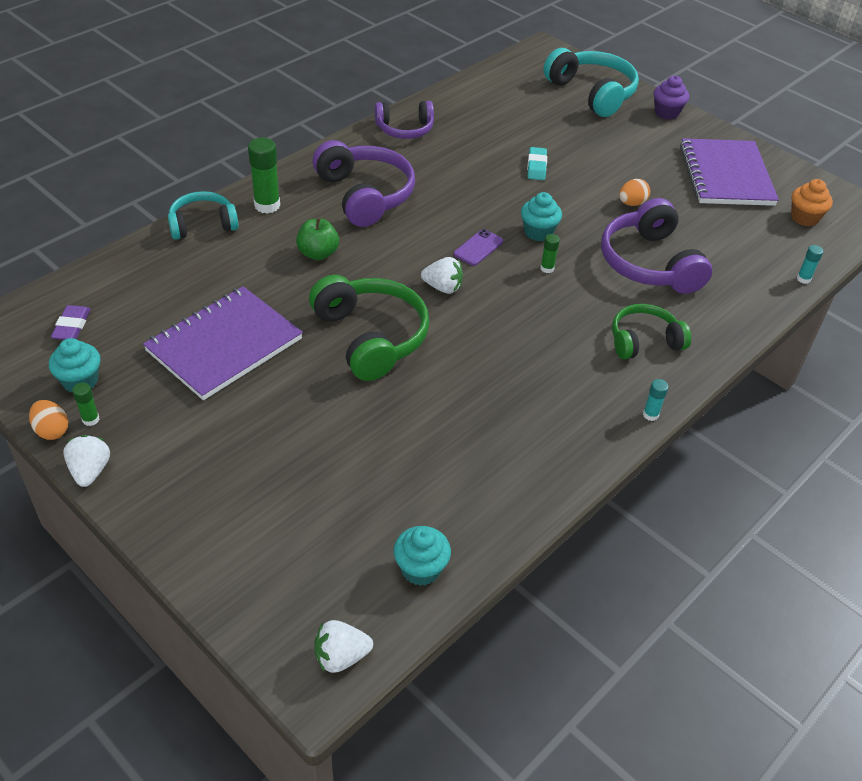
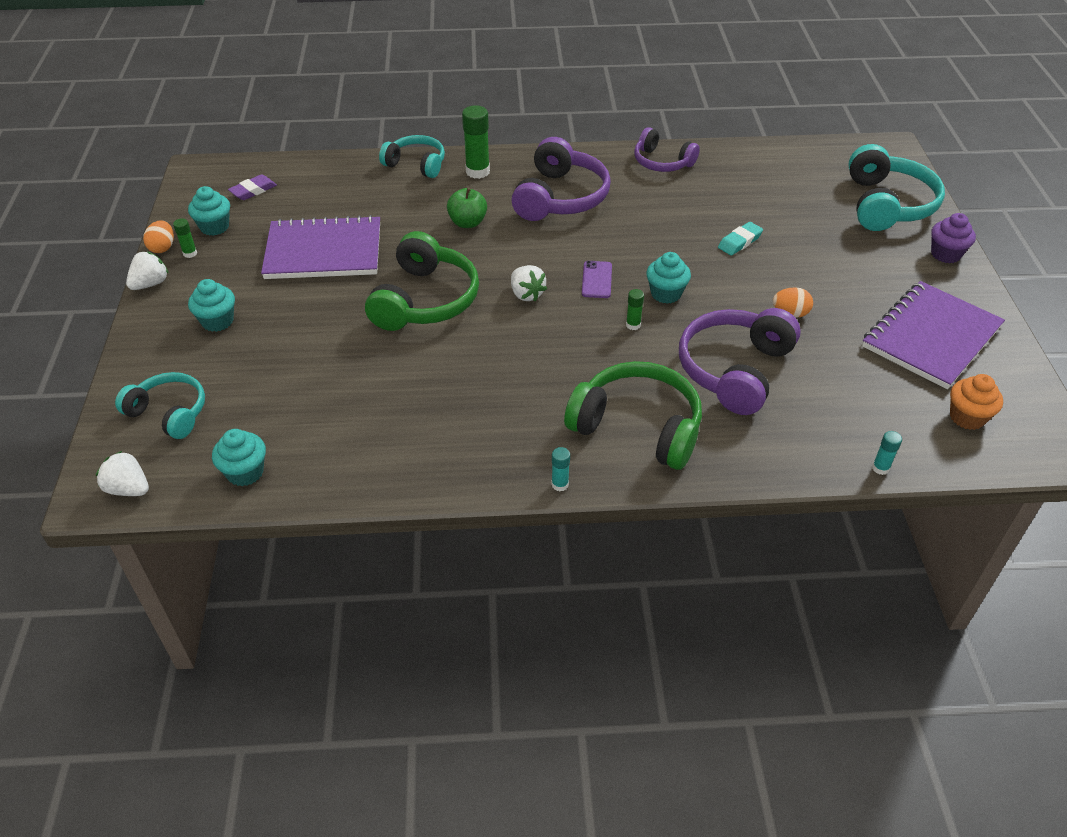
camera: 45 degrees right, 0 degrees up
(211, 463) = (217, 321): none -> turquoise cupcake
(283, 569) = (169, 413): none -> turquoise headphones
(478, 248) = (596, 280): purple phone -> purple phone turned 75 degrees counterclockwise
(644, 341) = (637, 427): green headphones -> green headphones, size x1.59

